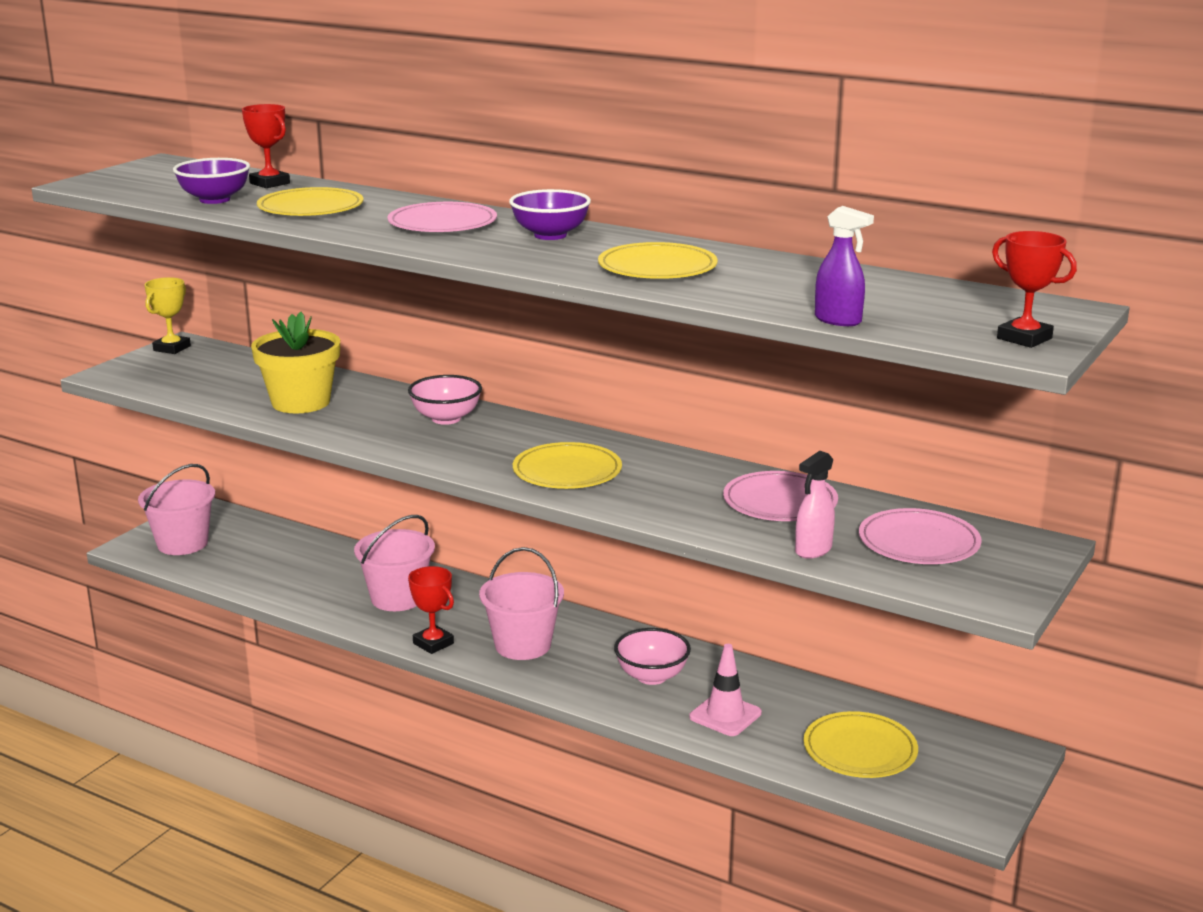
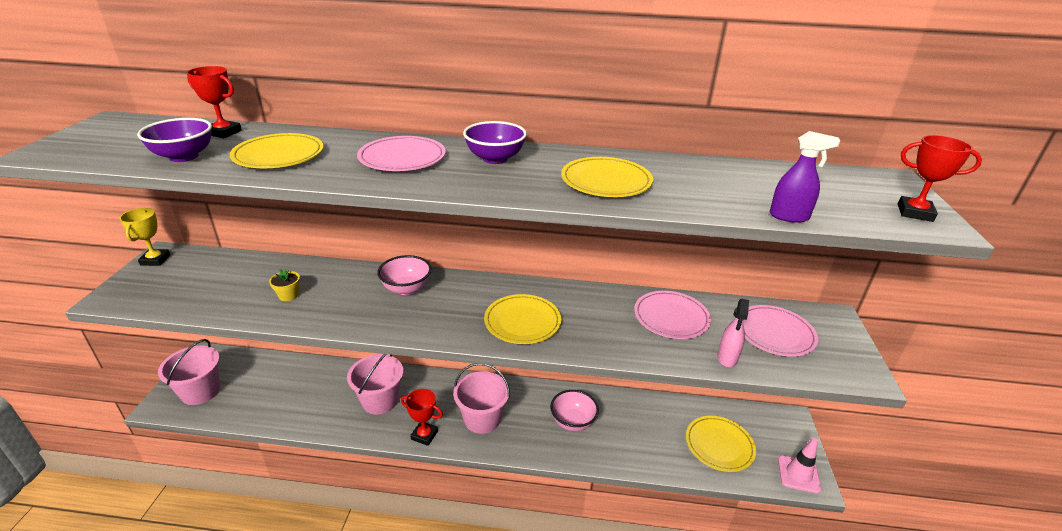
camera: 25 degrees left, 10 degrees up
(301, 402) = (288, 295): yellow flower pot -> yellow flower pot, size x0.44
(725, 715) = (633, 441): pink traffic cone -> pink traffic cone (798, 474)

